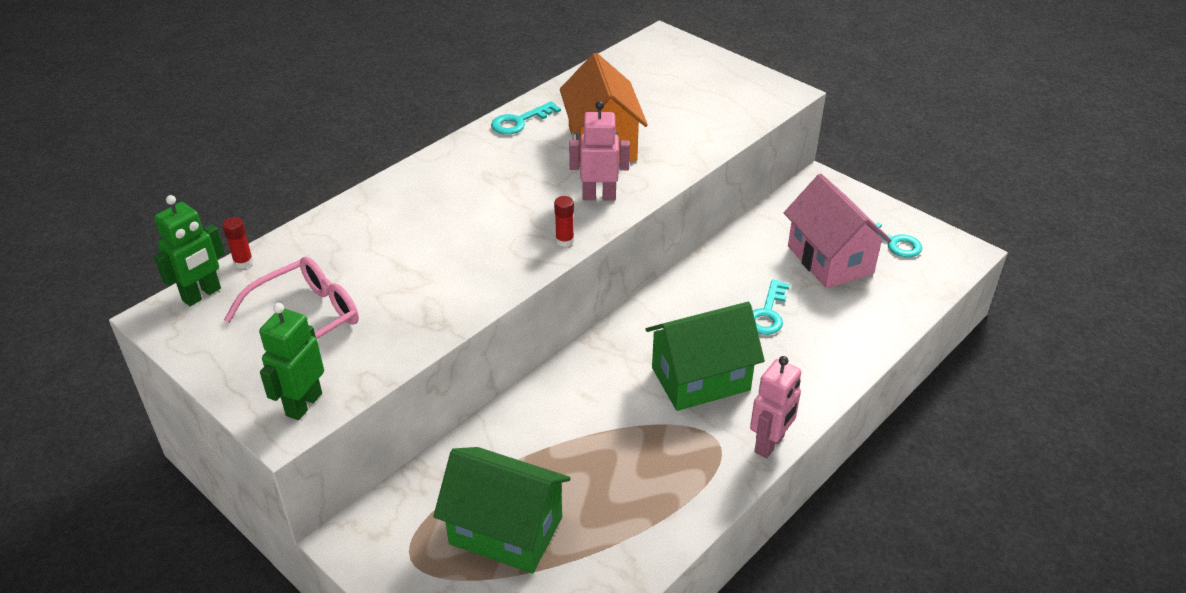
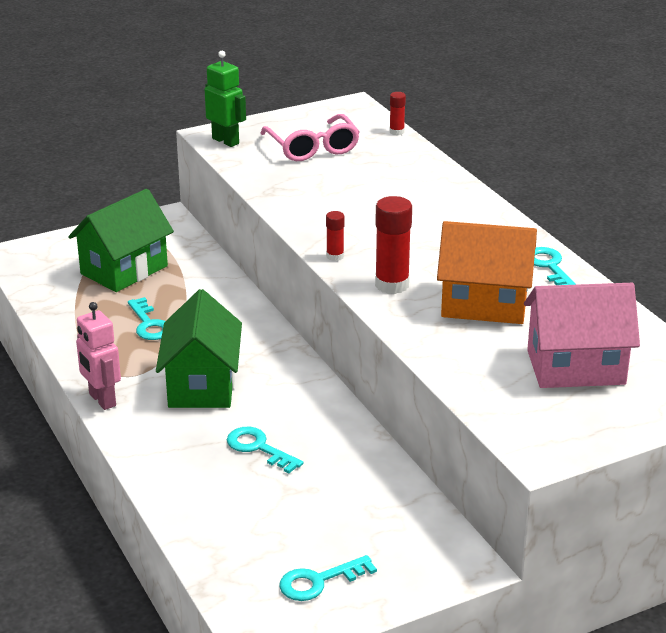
camera: 110 degrees right, 10 degrees down
(202, 295) = (367, 117): green robot -> none
(599, 196) = (392, 285): pink robot -> red glue stick
(615, 459) = (149, 324): none -> turquoise key
(830, 260) = (314, 519): pink house -> pink house (575, 367)

